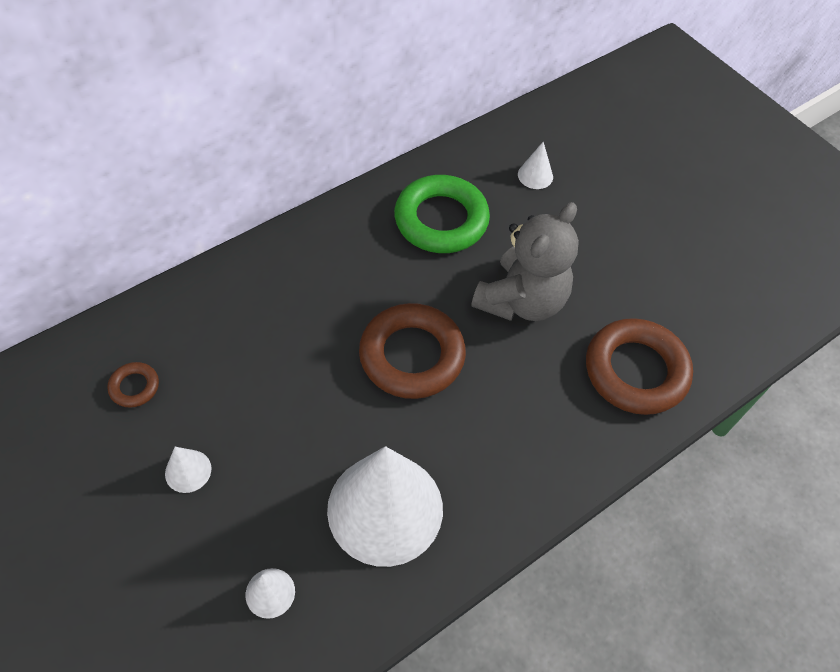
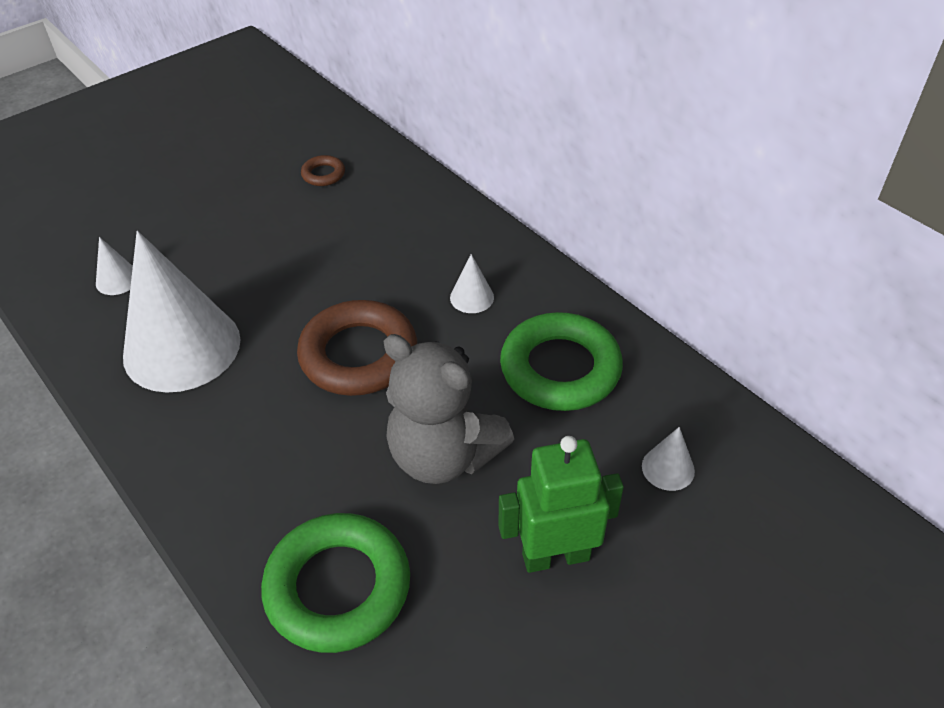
camera: 90 degrees right, 10 degrees down
(188, 471) = (239, 217): white cone -> white cone (472, 297)
(604, 244) = (555, 556): none -> green robot
(635, 371) = (338, 587): brown ring -> green ring

